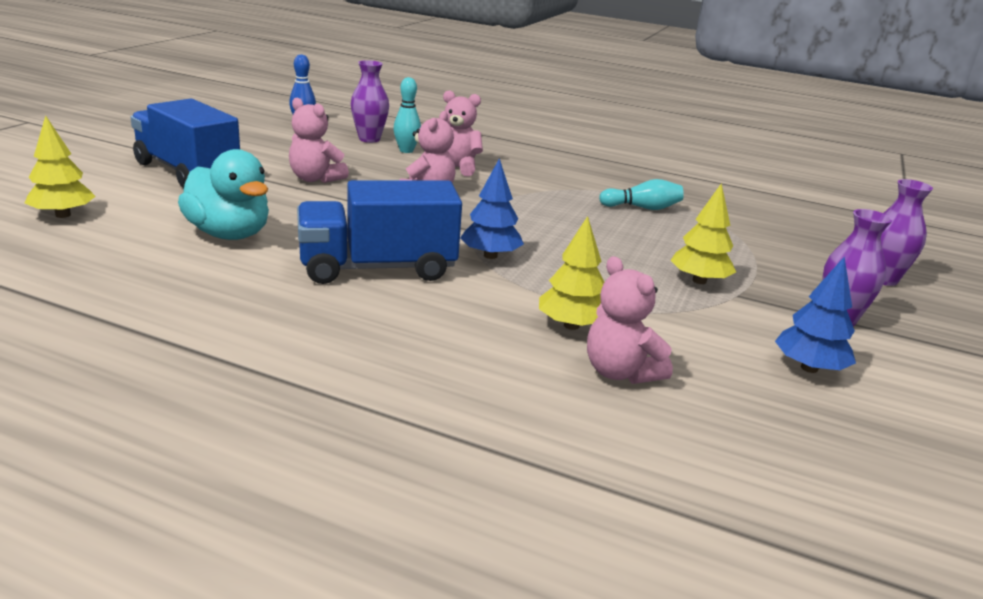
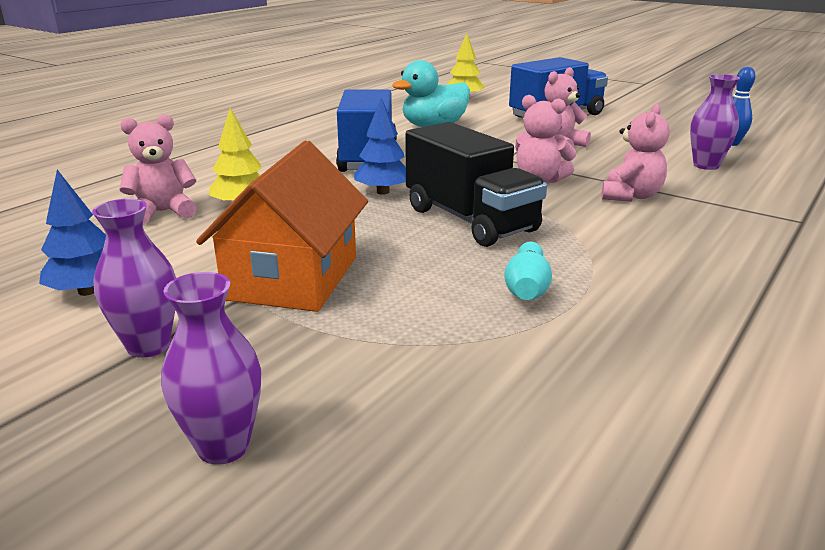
camera: 105 degrees right, 0 degrees up
(406, 150) = (678, 178): turquoise bowling pin -> none
(539, 221) = (470, 220): none -> black truck
(699, 281) = (293, 278): yellow tree -> orange house

